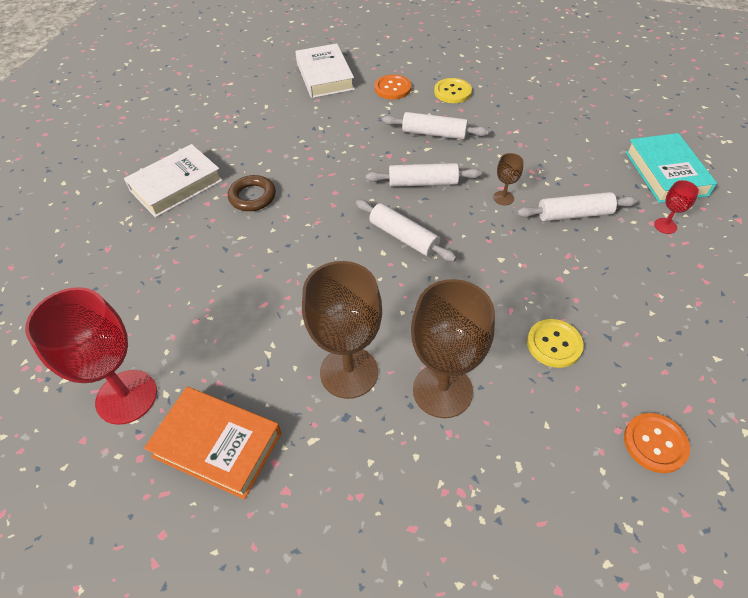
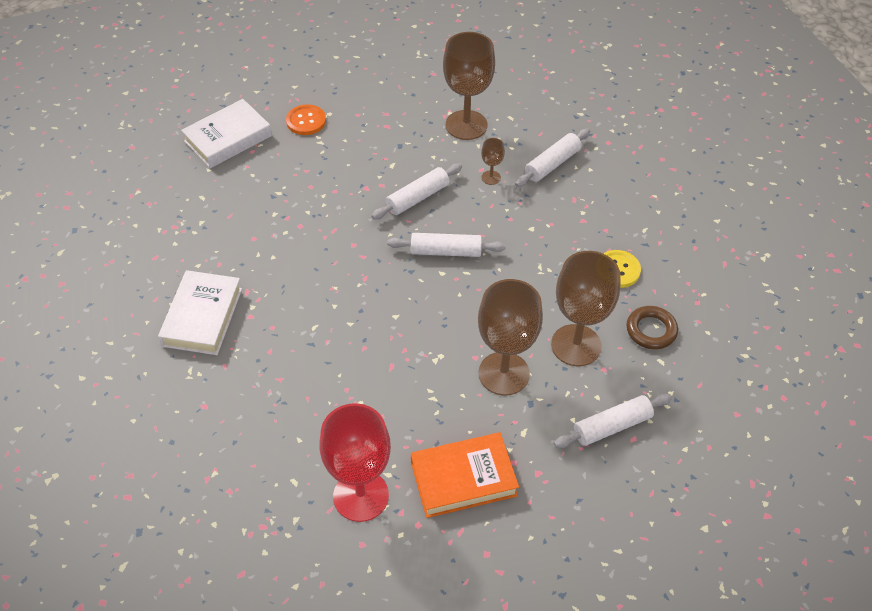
camera: 40 degrees left, 0 degrees up
(252, 196) = (286, 288): brown ring -> brown ring (651, 330)
(325, 76) = (228, 138): white book -> white book turned 75 degrees counterclockwise
(434, 133) = (385, 148): white rolling pin -> white rolling pin (612, 426)
(452, 92) = (363, 99): yellow button -> none
(521, 147) = (466, 125): none -> brown goblet
(655, 443) = (722, 297): orange button -> none
(665, 173) = (587, 95): turquoise book -> none
(665, 226) = (619, 140): red goblet -> none

